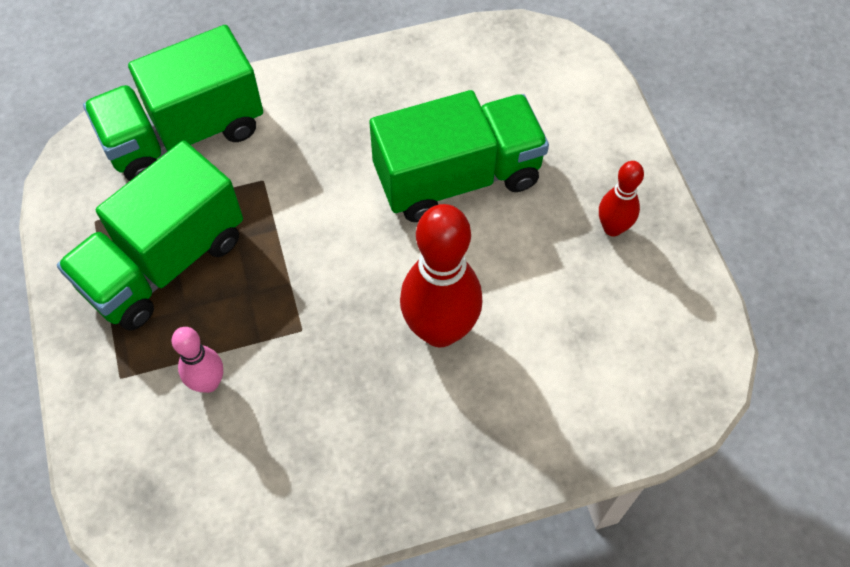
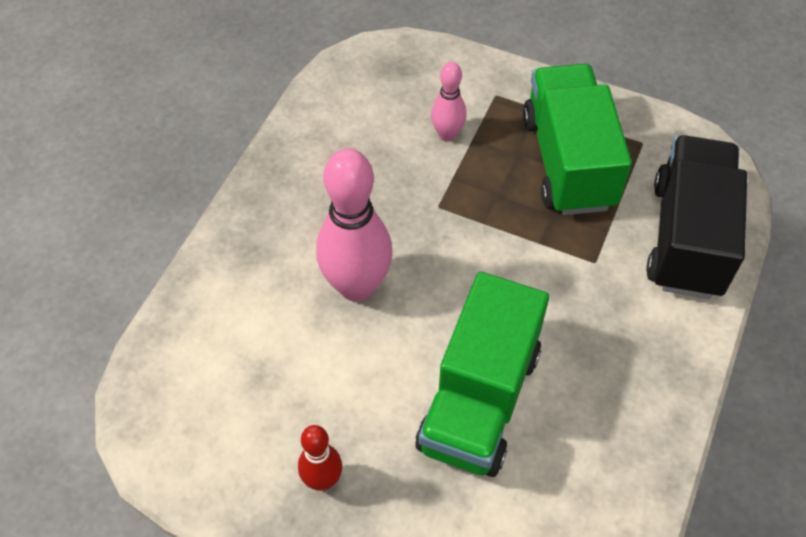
camera: 130 degrees right, 5 degrees down
(184, 134) = (687, 238): green truck -> black truck
(440, 330) = (357, 286): red bowling pin -> pink bowling pin

